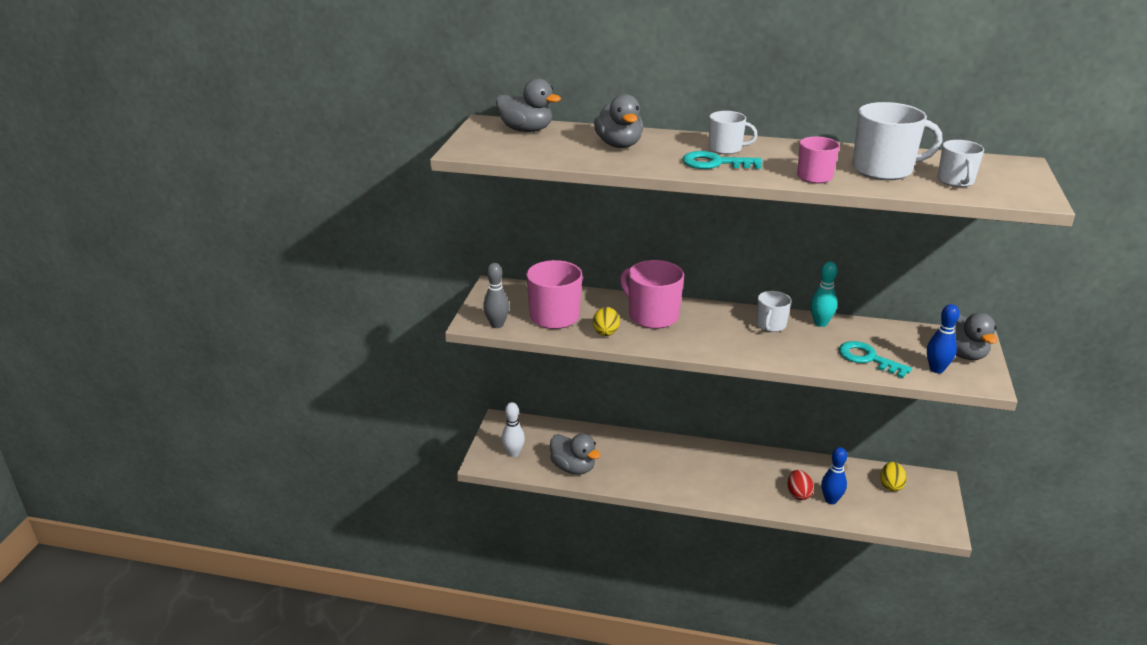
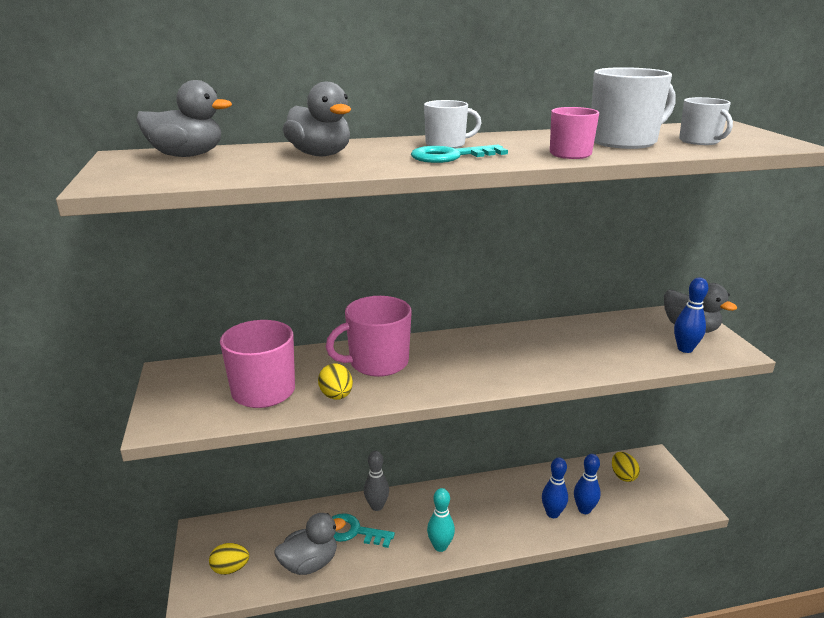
camera: 25 degrees left, 5 degrees down
(497, 325) = (192, 420): grey bowling pin -> grey bowling pin (377, 506)
(513, 453) = (230, 569): white bowling pin -> yellow egg
(573, 468) = (309, 563): grey duck -> grey duck turned 45 degrees counterclockwise
(652, 316) = (377, 363): pink mug -> pink mug turned 45 degrees counterclockwise
(771, 325) = (504, 343): white mug -> none
(798, 494) = (552, 513): red egg -> blue bowling pin
(820, 323) = (548, 330): turquoise bowling pin -> turquoise bowling pin (440, 546)
(868, 359) = (620, 354): turquoise key -> turquoise key (353, 532)

